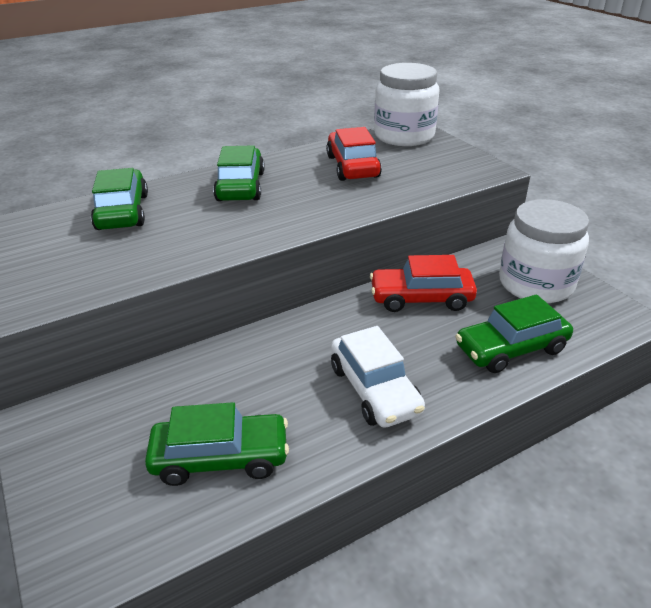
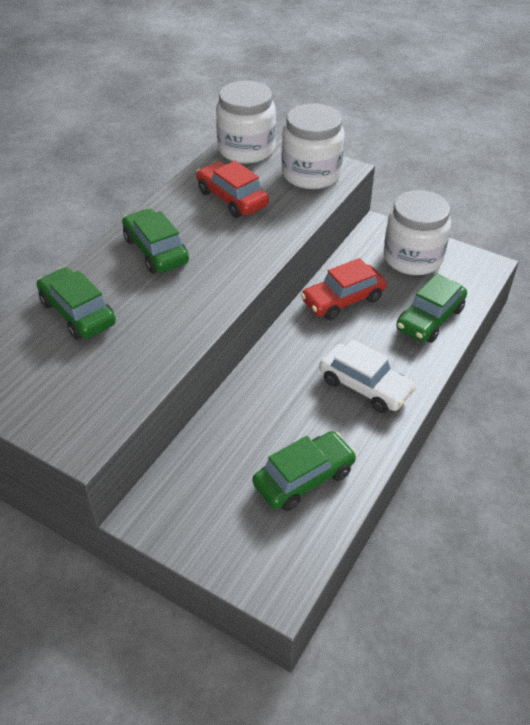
camera: 30 degrees left, 10 degrees up
(451, 166) = (311, 174): none -> white jar

